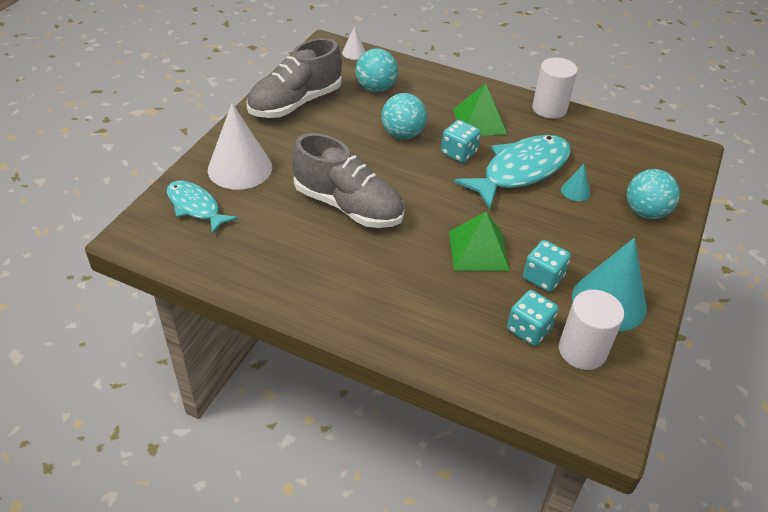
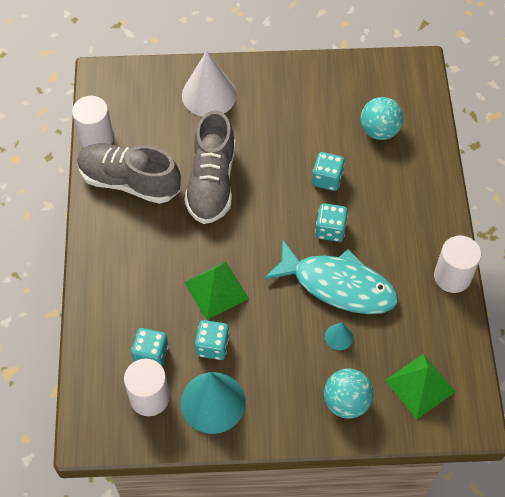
camera: 65 degrees right, 15 degrees up
(196, 207) = (150, 93): turquoise fish -> none
(214, 271) = (96, 138): none -> white cylinder
(295, 103) = (315, 86): grey shoe -> grey shoe (129, 182)
(354, 53) = (422, 90): white cone -> none
(402, 134) = (327, 179): turquoise ball -> turquoise dice
(479, 121) = (389, 227): green pyramid -> green pyramid (420, 386)

